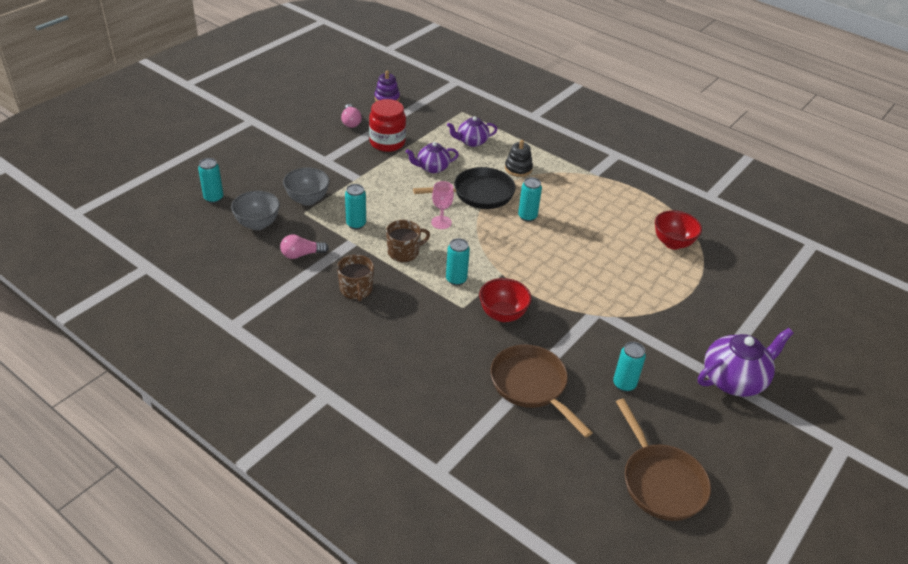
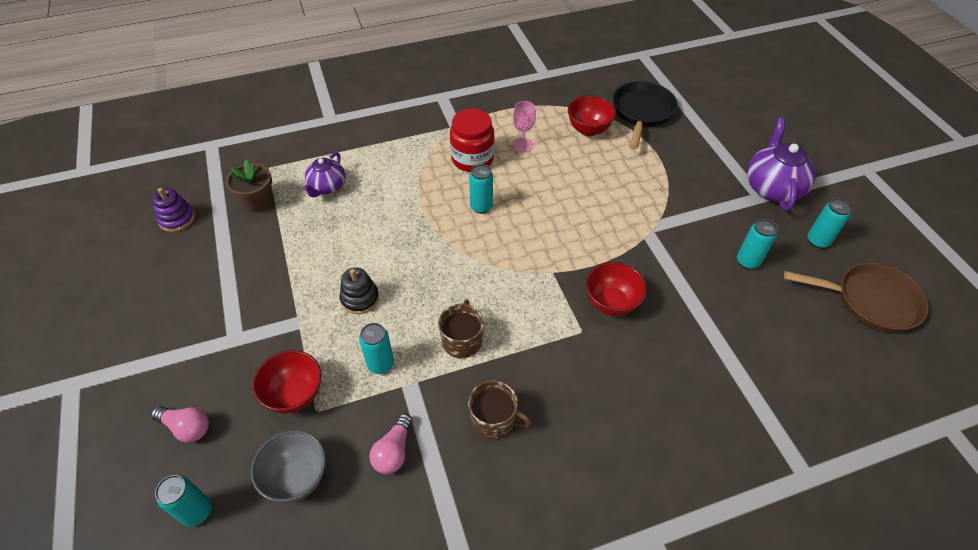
camera: 55 degrees left, 10 degrees up
(307, 199) = (295, 395): grey bowl -> red bowl
(351, 122) = (186, 276): pink light bulb -> pink light bulb (186, 427)
(387, 143) = (260, 260): red jar -> red jar (472, 159)
(430, 121) = (258, 202): none -> brown flower pot
(432, 168) = (341, 242): purple teapot -> none
(441, 222) = (438, 281): pink goblet -> pink goblet (522, 145)
(456, 279) = (536, 315): turquoise can -> turquoise can (817, 241)
(479, 194) = (416, 226): black pan -> black pan (642, 113)
(518, 169) = (403, 174): black stacking toy -> black stacking toy (360, 298)
(531, 385) = (720, 332): brown pan -> none

